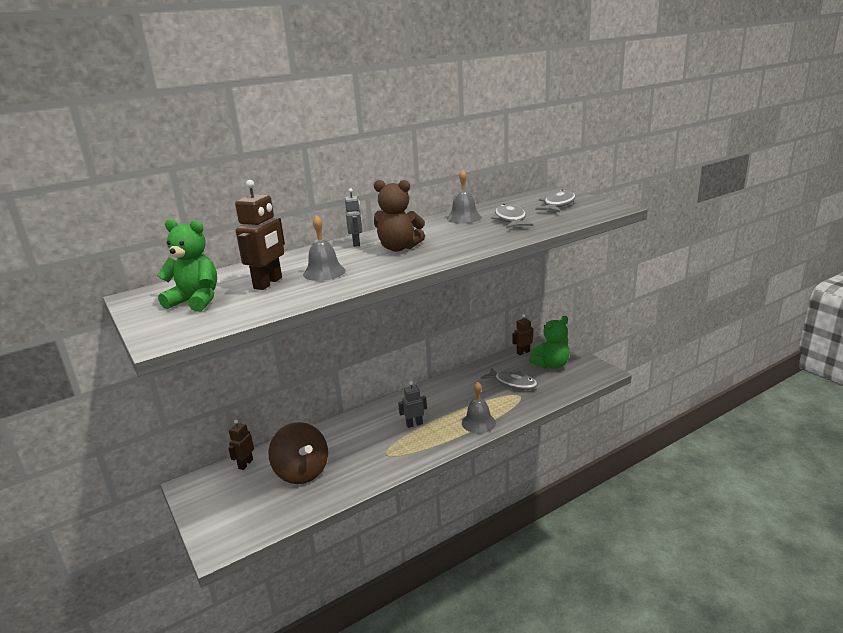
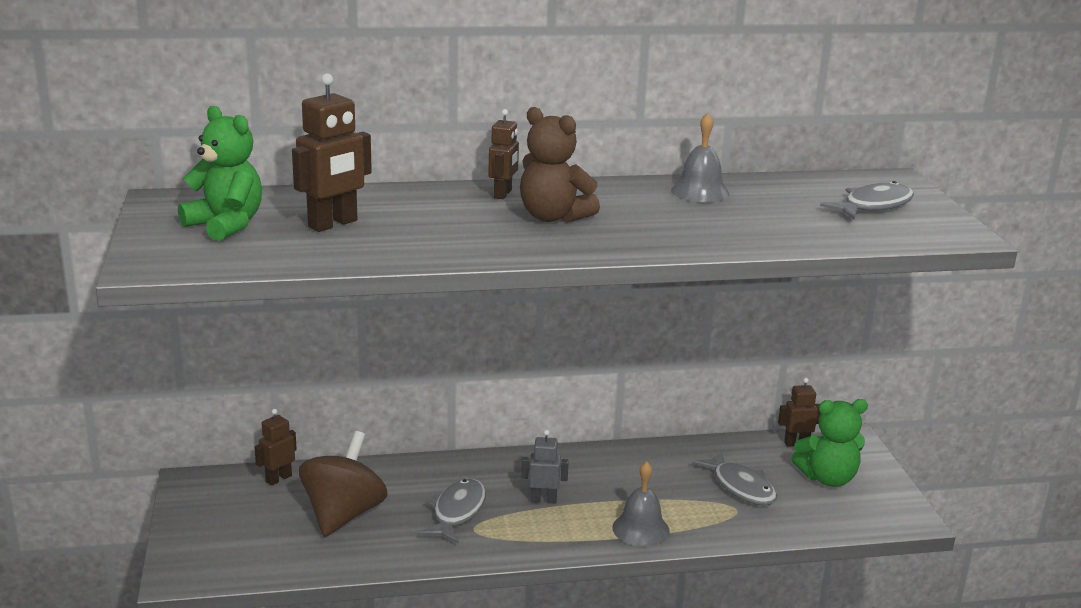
camera: 20 degrees right, 0 degrees up
(302, 472) = (343, 514): brown spinning top -> brown spinning top turned 150 degrees counterclockwise
(324, 272) = (417, 227): grey bell -> none
(356, 243) = (503, 194): grey robot -> brown robot
(510, 220) = (767, 213): grey fish -> grey fish (457, 512)

